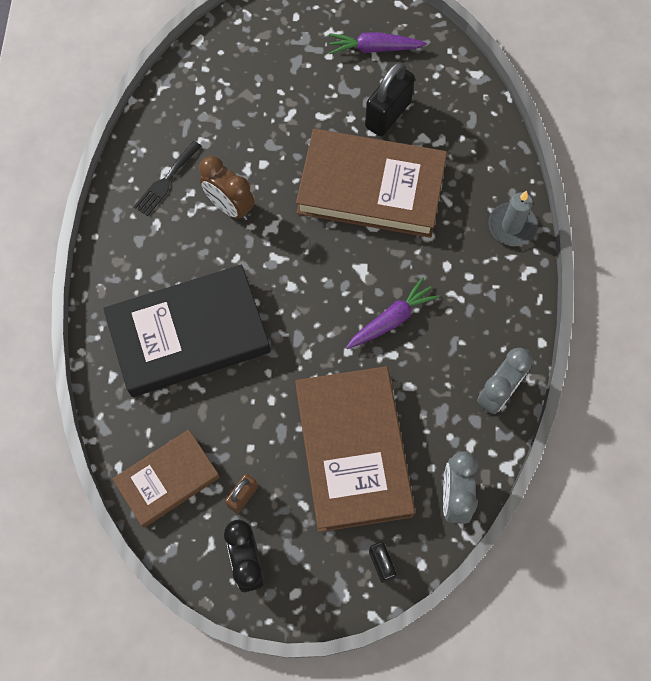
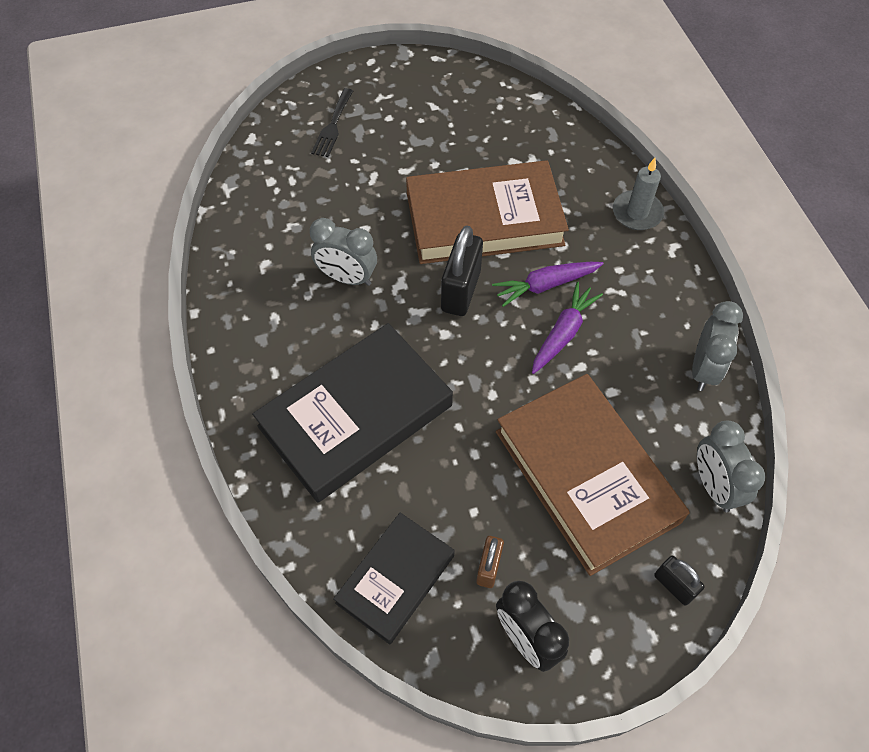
camera: 20 degrees left, 10 degrees down
(166, 181) = (269, 274): black fork -> black fork (333, 126)
(168, 479) = (395, 579): brown book -> black book
(230, 207) = (347, 278): brown clock -> grey clock
(374, 48) = (430, 100): purple carrot -> purple carrot (545, 285)
(388, 114) = (470, 151): black padlock -> black padlock (461, 291)

